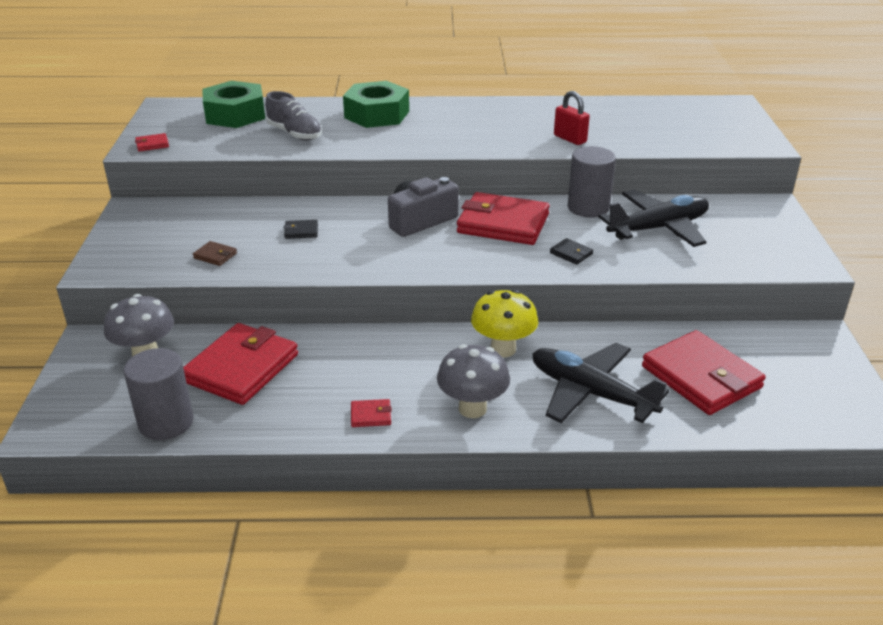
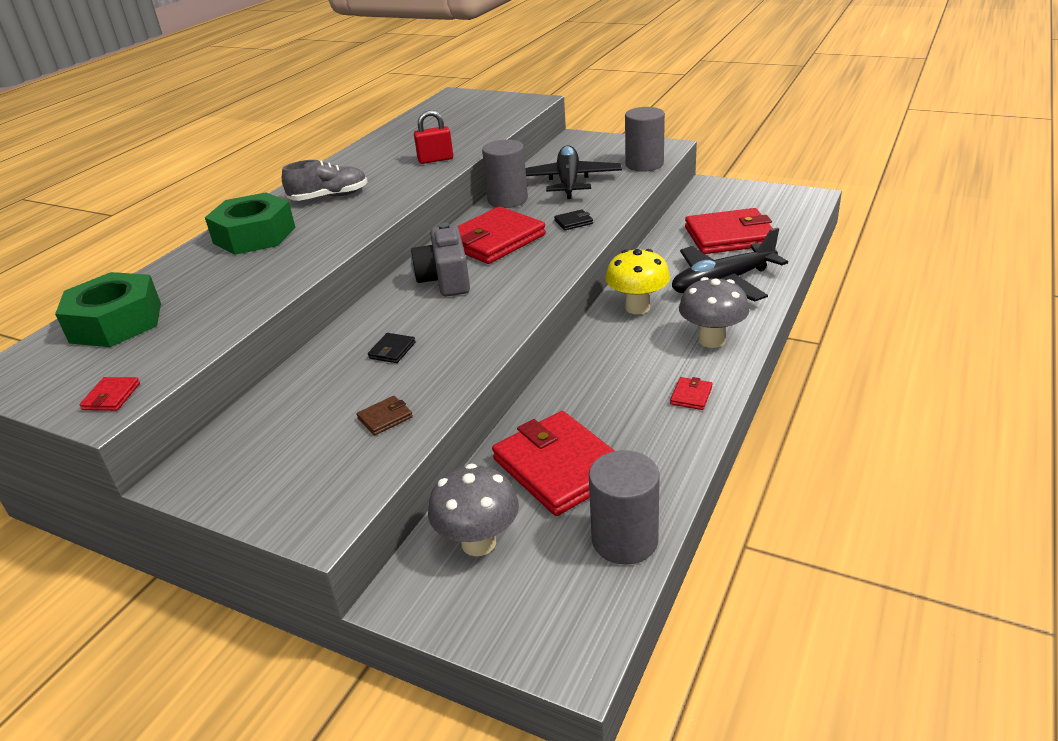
camera: 60 degrees left, 0 degrees up
(295, 134) = (232, 289): grey shoe -> grey shoe (329, 197)
(746, 262) = (644, 164): none -> grey cylinder

